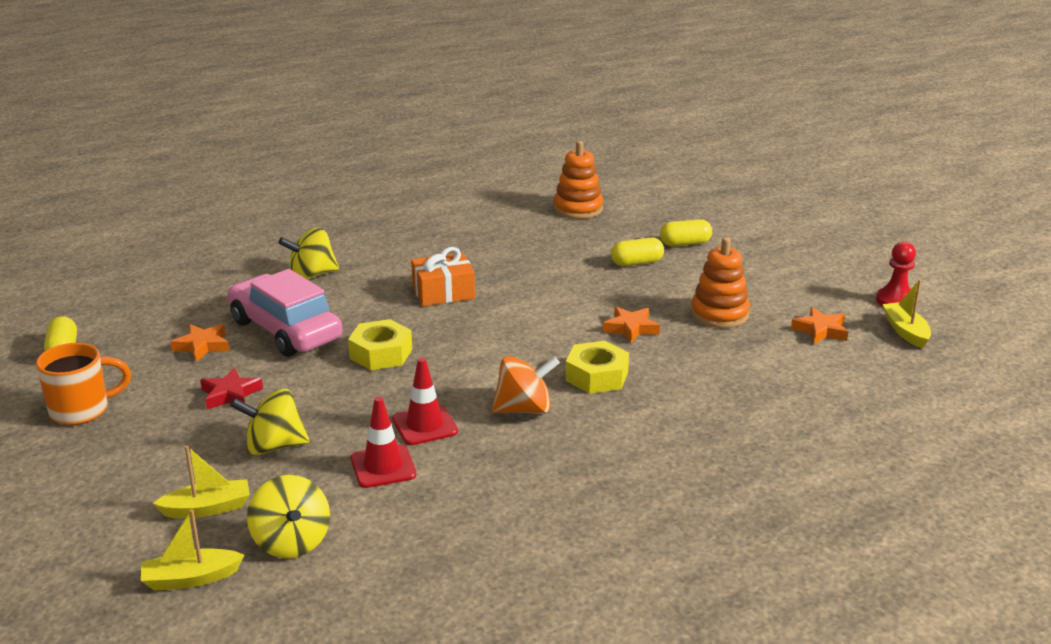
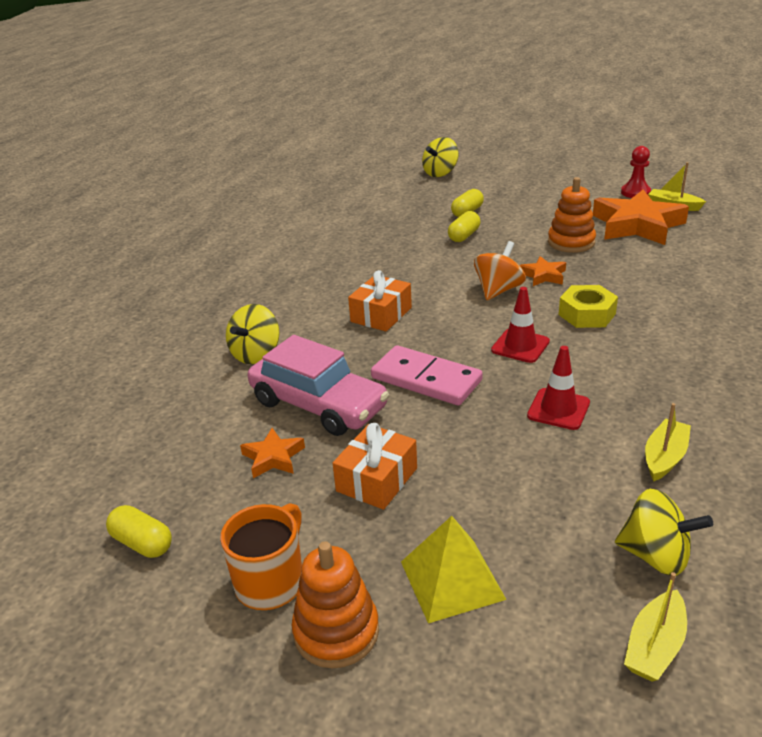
camera: 40 degrees left, 5 degrees up
(162, 472) = (452, 580): none -> yellow pyramid
(207, 508) = (547, 580): yellow boat -> yellow boat (664, 457)
(230, 394) = (377, 479): red star -> orange gift
(274, 446) = (493, 495): yellow spinning top -> yellow spinning top (440, 173)
(285, 330) = (318, 405): pink car -> pink car turned 150 degrees counterclockwise
(381, 354) = (426, 379): yellow nut -> pink domino
(383, 467) = (594, 455): red traffic cone -> red traffic cone (520, 346)
(524, 409) = (592, 359): orange spinning top -> orange spinning top (498, 290)
(578, 209) = (359, 220): orange stacking toy -> orange stacking toy (336, 631)
(820, 330) = (637, 225): orange star -> orange star, size x2.13

